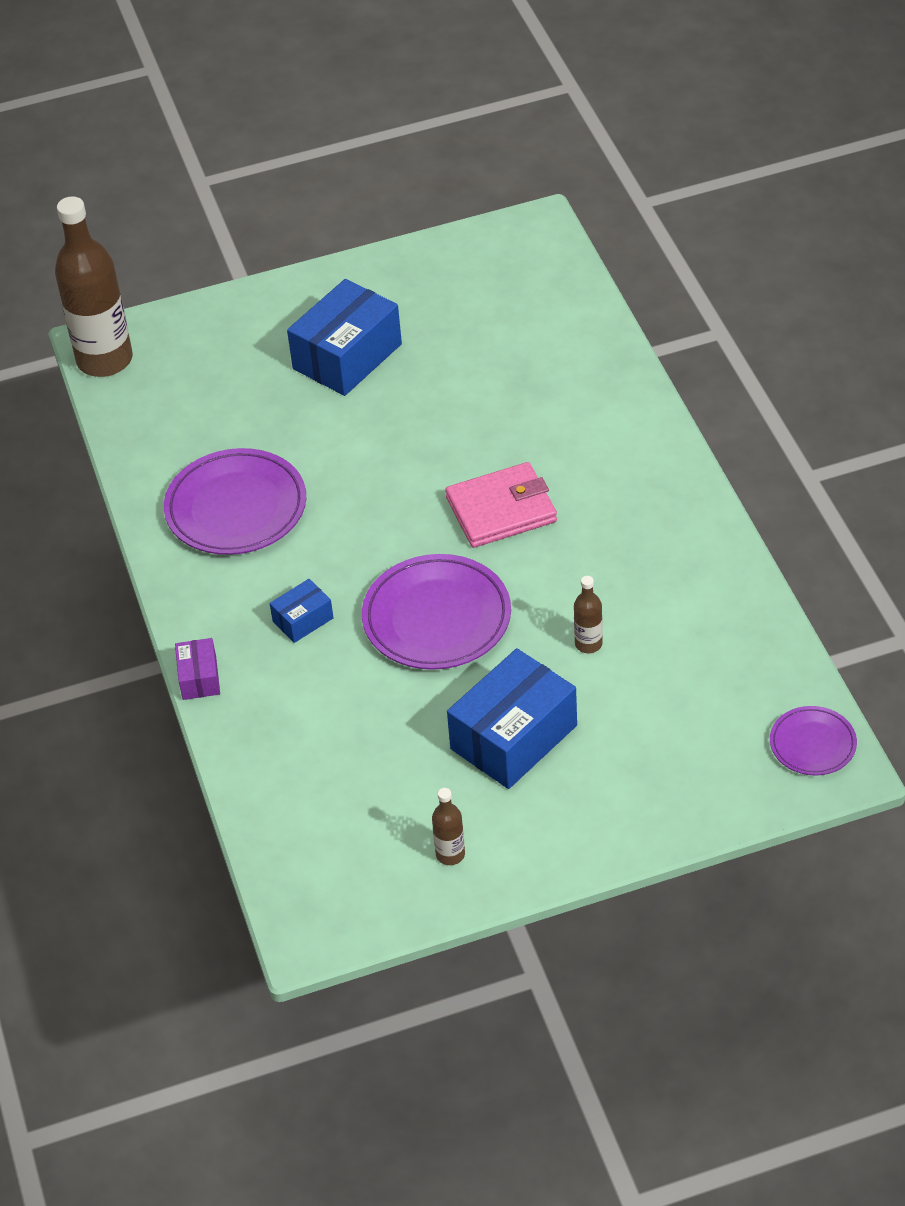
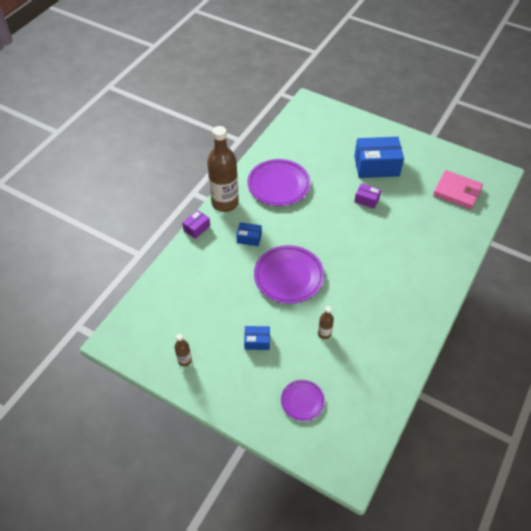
camera: 45 degrees right, 5 degrees up
(105, 360) = (303, 108): brown bottle -> brown bottle (225, 203)
(400, 418) = (366, 200): none -> purple box
(501, 509) = (358, 259): pink wallet -> pink wallet (457, 192)
(513, 737) = (257, 341): blue box -> blue box, size x0.49
(812, 744) = (352, 454): purple plate -> purple plate (302, 401)

